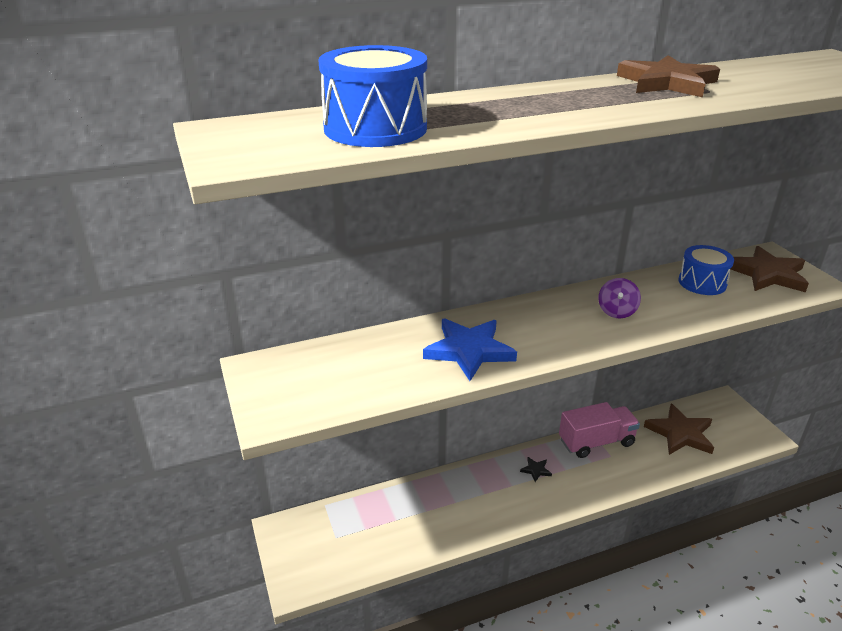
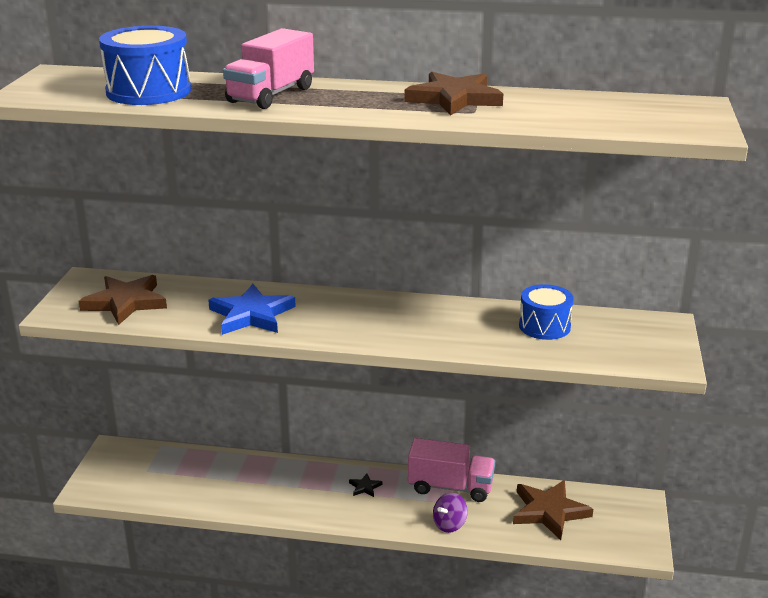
camera: 30 degrees right, 5 degrees down
(507, 109) = (271, 95): none -> pink truck
(617, 311) = (421, 324): purple spinning top -> purple spinning top (449, 524)
(767, 274) = (629, 338): brown star -> brown star (125, 302)

